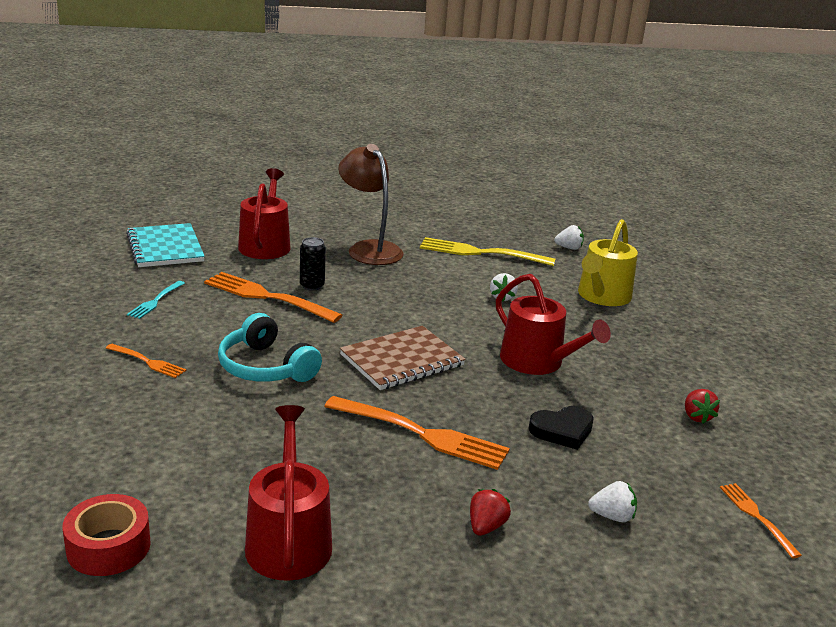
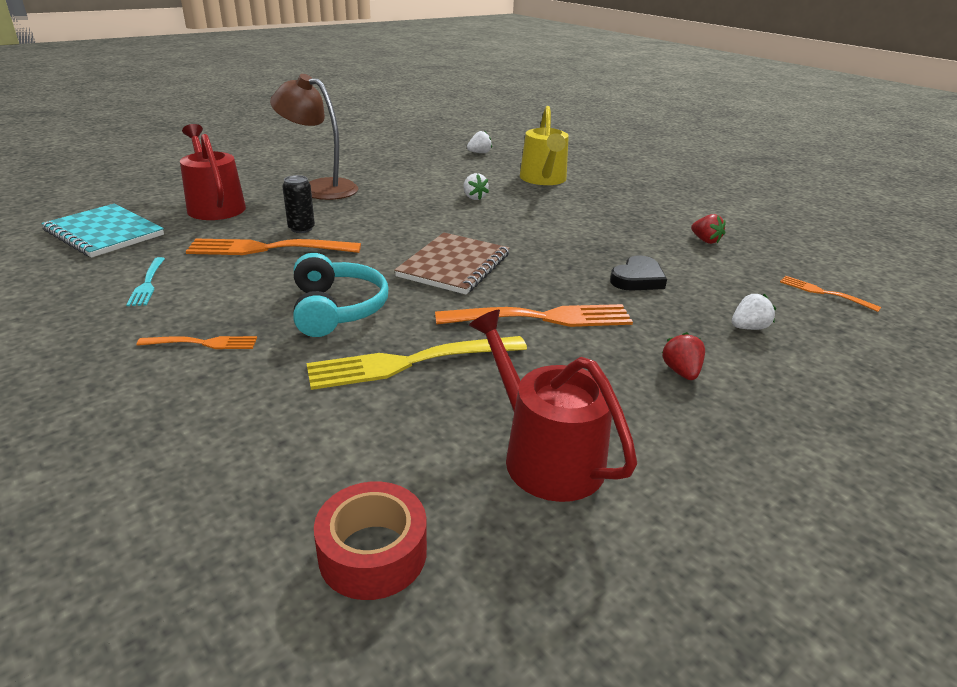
camera: 30 degrees left, 5 degrees up
(265, 367) = (337, 309): turquoise headphones -> turquoise headphones turned 120 degrees counterclockwise
(481, 253) = (418, 170): yellow fork -> yellow fork (410, 362)
(537, 362) = (558, 236): red watering can -> none

